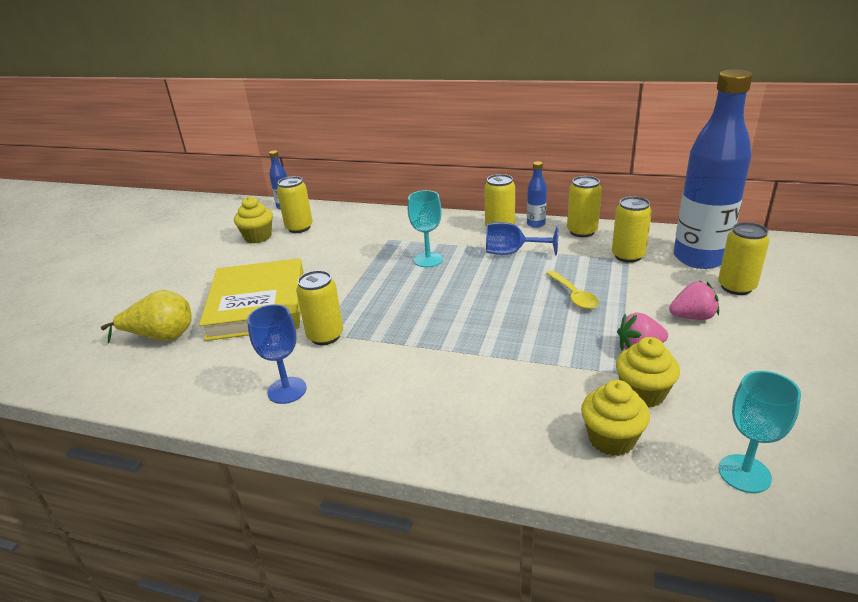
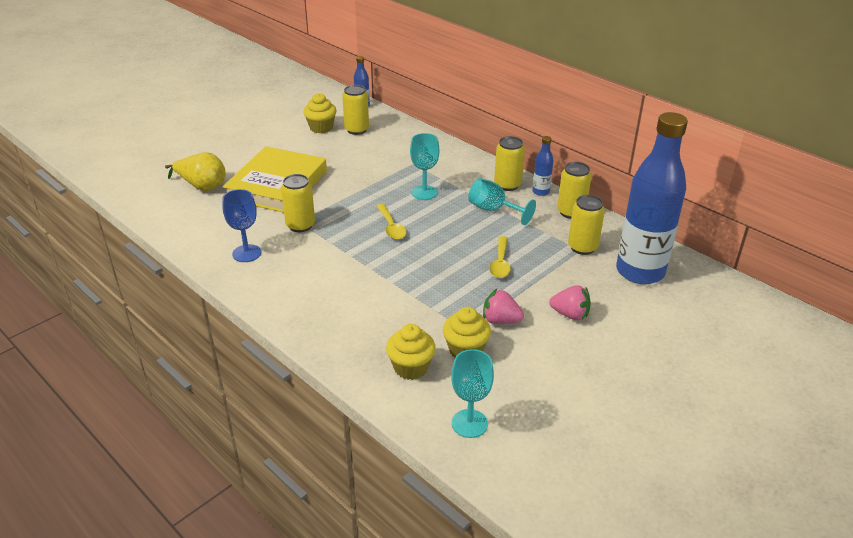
camera: 25 degrees right, 5 degrees up
(428, 302) = (391, 227): none -> yellow spoon
(512, 252) = (494, 210): blue goblet -> turquoise goblet
(736, 287) = (637, 306): yellow can -> none

